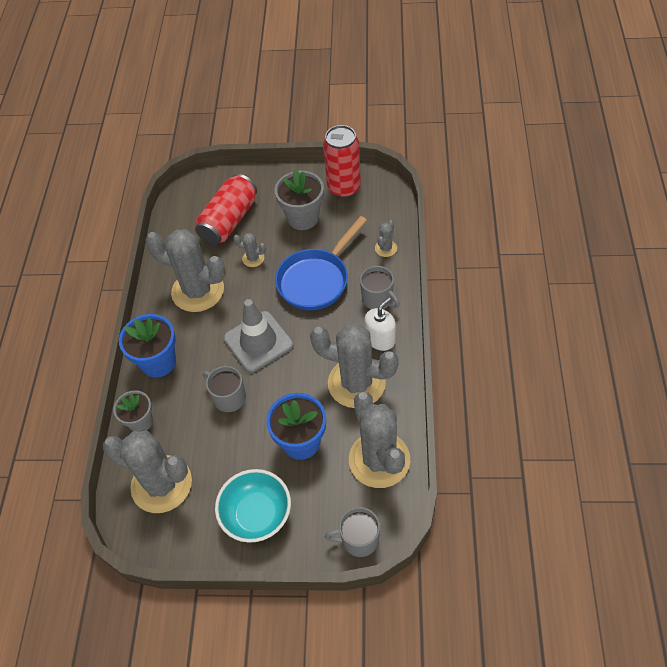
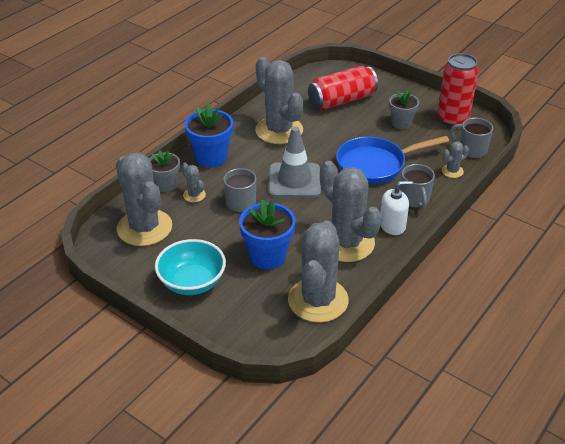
camera: 30 degrees right, 15 degrees down
(253, 258) = (338, 130): grey cactus -> grey cactus (194, 195)
(303, 218) = (401, 123): grey flower pot -> grey flower pot, size x0.66
(359, 539) = (253, 341): grey mug -> grey mug (471, 150)

